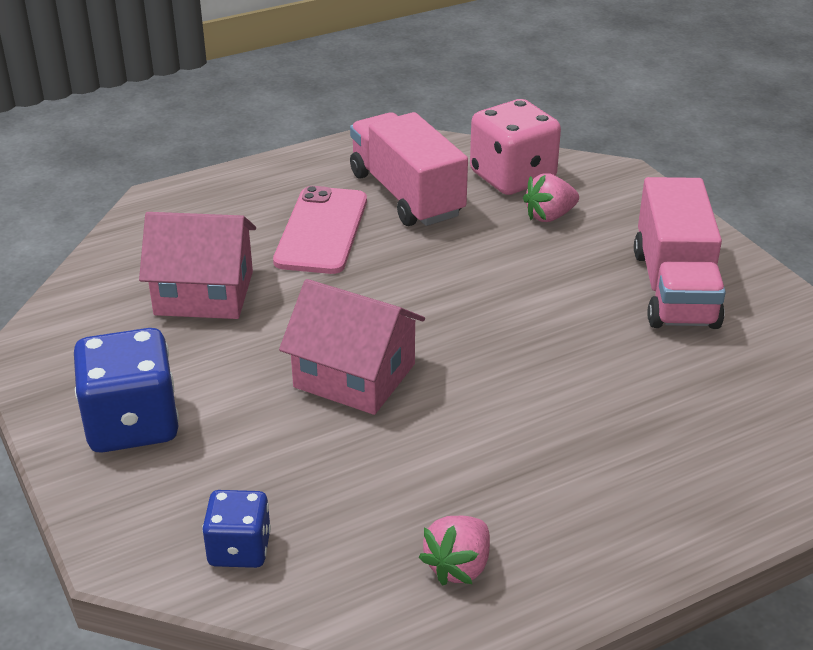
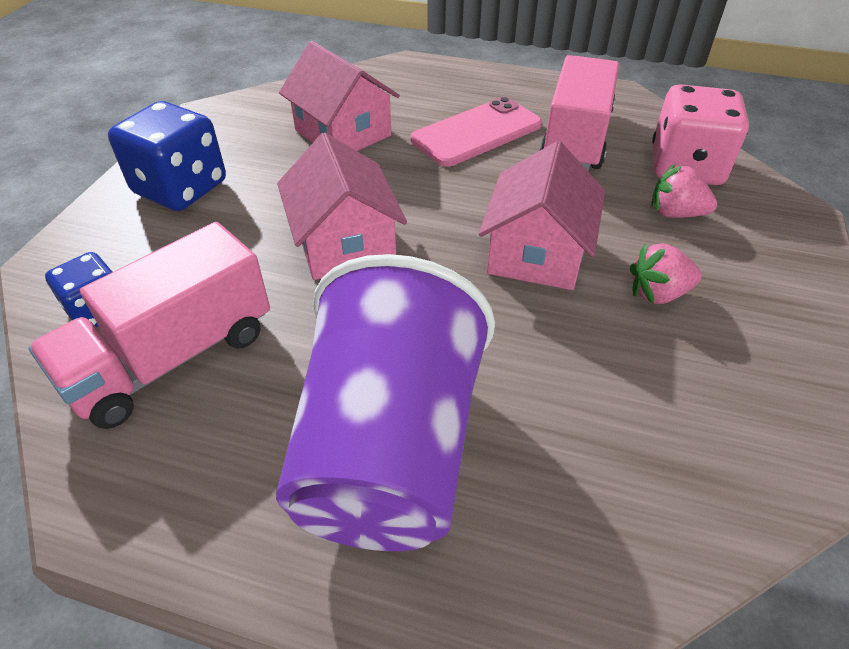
camera: 45 degrees right, 10 degrees up
(458, 566) = (183, 443): pink strawberry -> pink strawberry (658, 293)
(500, 297) = (536, 253): none -> pink house
(587, 472) = (390, 449): none -> purple cup
(674, 288) = (714, 343): pink truck -> pink truck (173, 357)

